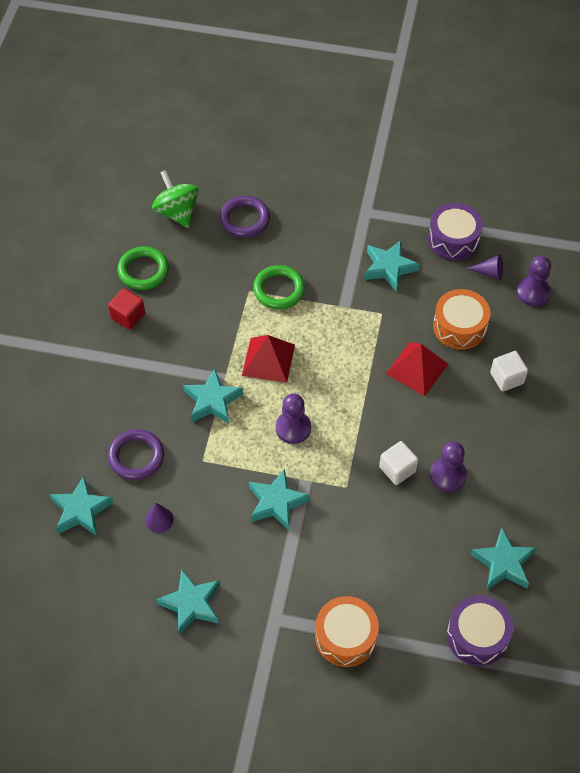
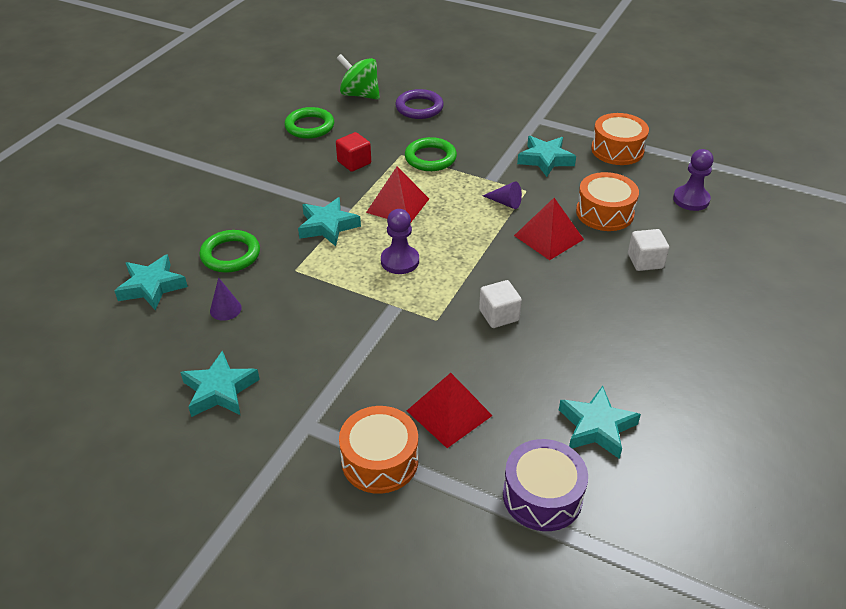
camera: 15 degrees right, 15 degrees down
(128, 316) = (279, 153): red cube -> red cube (354, 162)
(136, 457) = (230, 255): purple ring -> green ring
(177, 212) = (359, 94): green spinning top -> green spinning top turned 45 degrees counterclockwise
(276, 502) = (355, 318): turquoise star -> none
(385, 579) = (449, 413): none -> red pyramid
(448, 475) = (554, 331): purple pawn -> none
(453, 239) = (617, 150): purple drum -> orange drum
(489, 272) = (648, 178): purple cone -> purple cone (505, 202)

